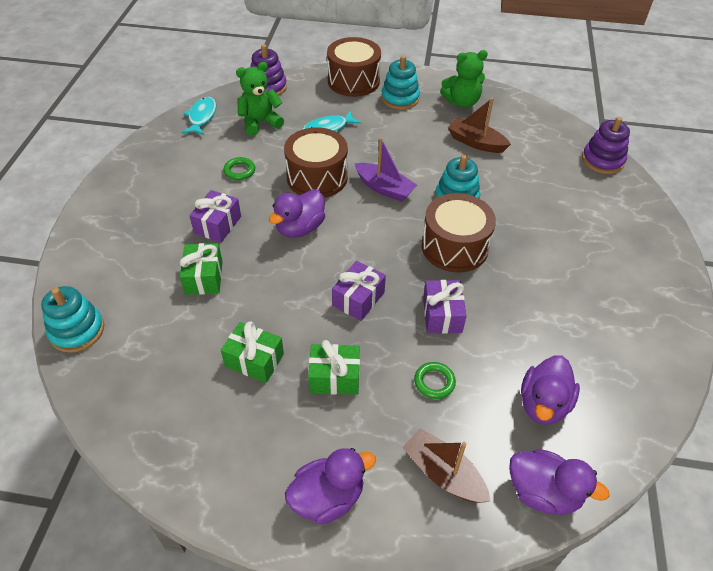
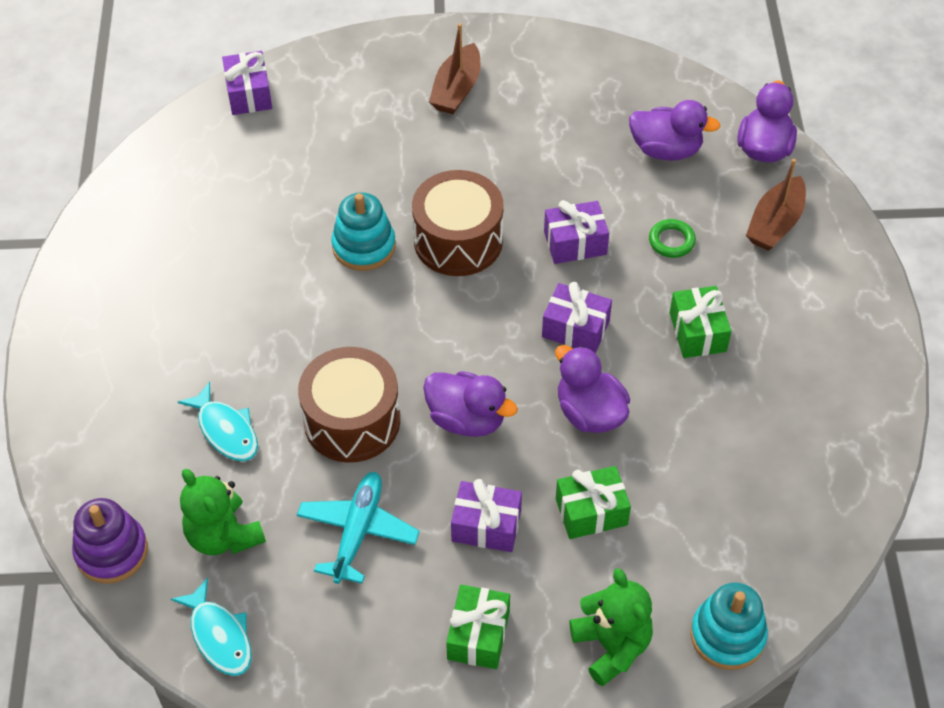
camera: 100 degrees left, 5 degrees up
(202, 117) = (219, 636): turquoise fish -> turquoise fish turned 120 degrees counterclockwise
(239, 171) = (358, 531): green ring -> turquoise plane
(254, 360) = (702, 416): green gift -> green gift (478, 635)
(328, 497) = (837, 312): purple duck -> purple duck (590, 412)
(353, 81) = (78, 418): brown drum -> none
(384, 188) = (359, 331): purple boat -> none
(400, 98) = (125, 342): turquoise stacking toy -> none
(462, 102) = (126, 258): green teddy bear -> green teddy bear (611, 646)
(476, 142) = (231, 233): brown boat -> brown boat (456, 90)
(602, 160) = (249, 94): purple stacking toy -> purple gift

